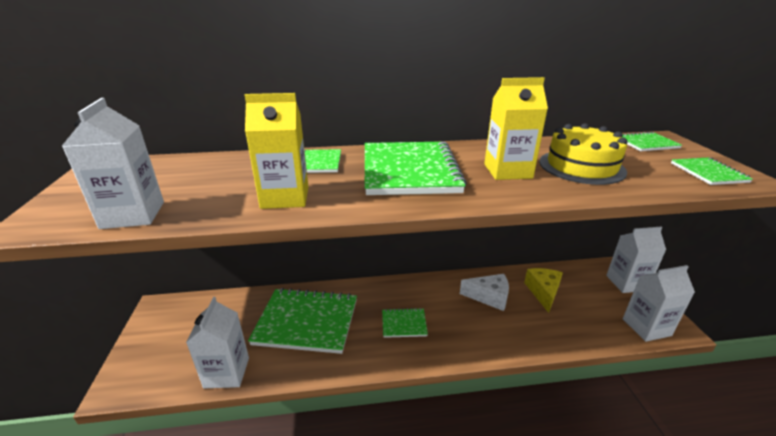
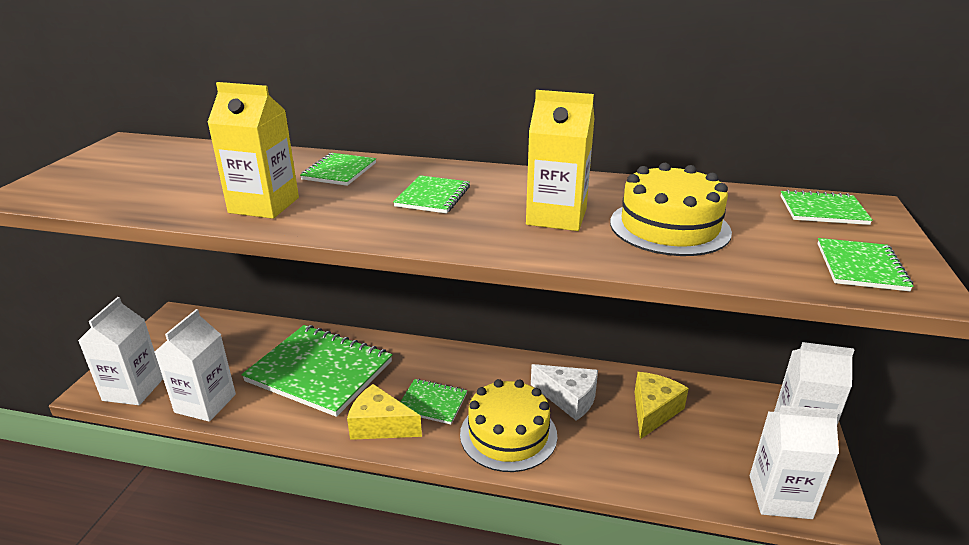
camera: 20 degrees right, 0 degrees up
(133, 215) = (110, 198): white carton -> white carton (133, 389)
(378, 351) = (380, 425): none -> yellow cheese
(409, 170) = (433, 197): green notebook -> green notebook, size x0.48
(469, 332) = (508, 434): none -> yellow cake

